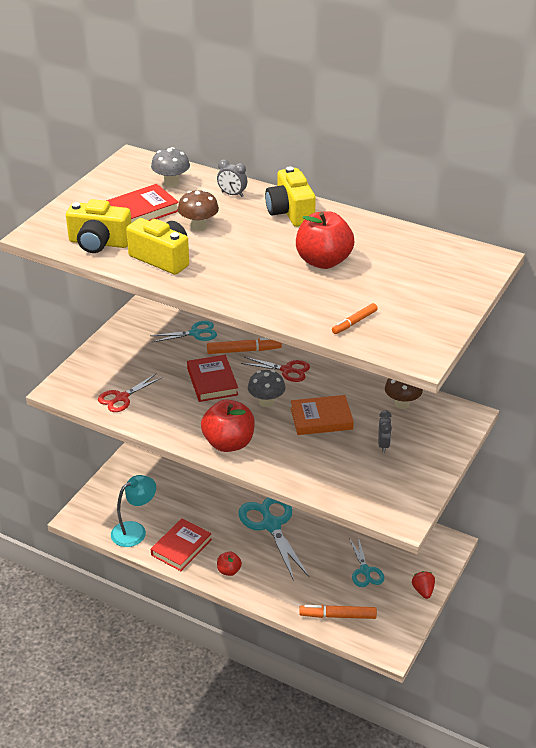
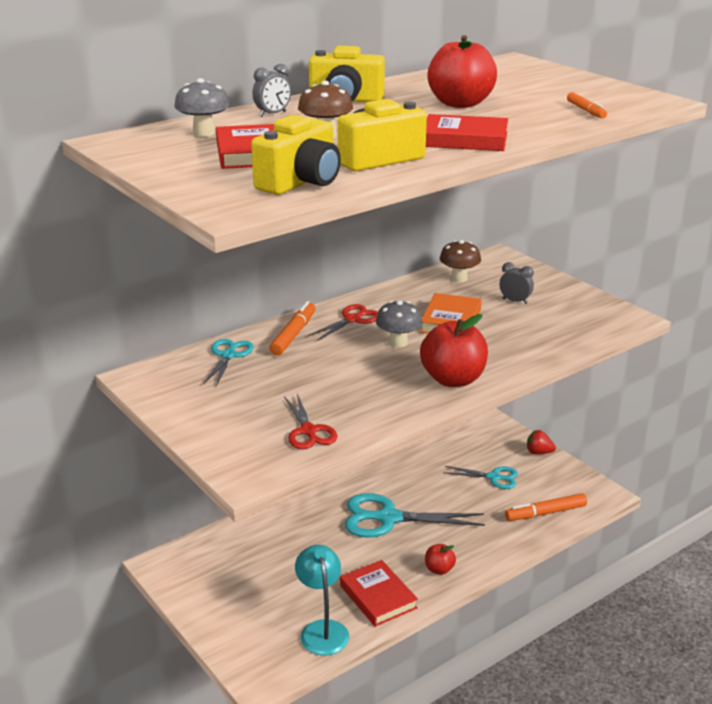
camera: 65 degrees left, 10 degrees down
(212, 381) = (332, 365): red book -> red book (464, 139)
(337, 615) = (545, 513): orange marker -> orange marker turned 45 degrees clockwise

